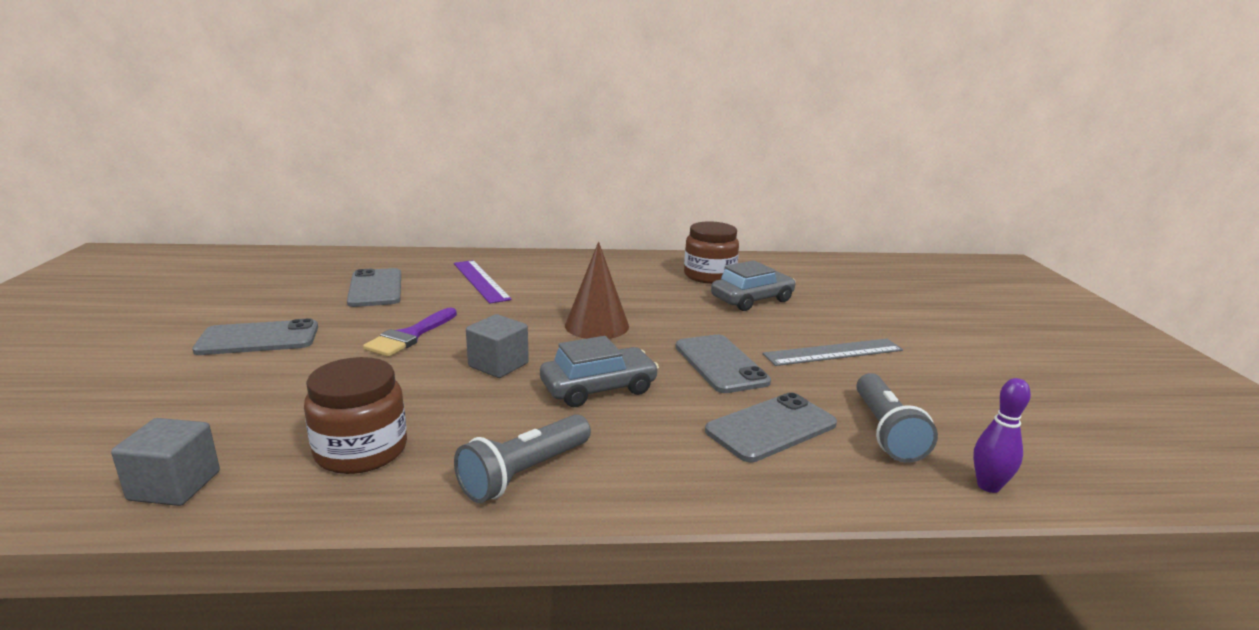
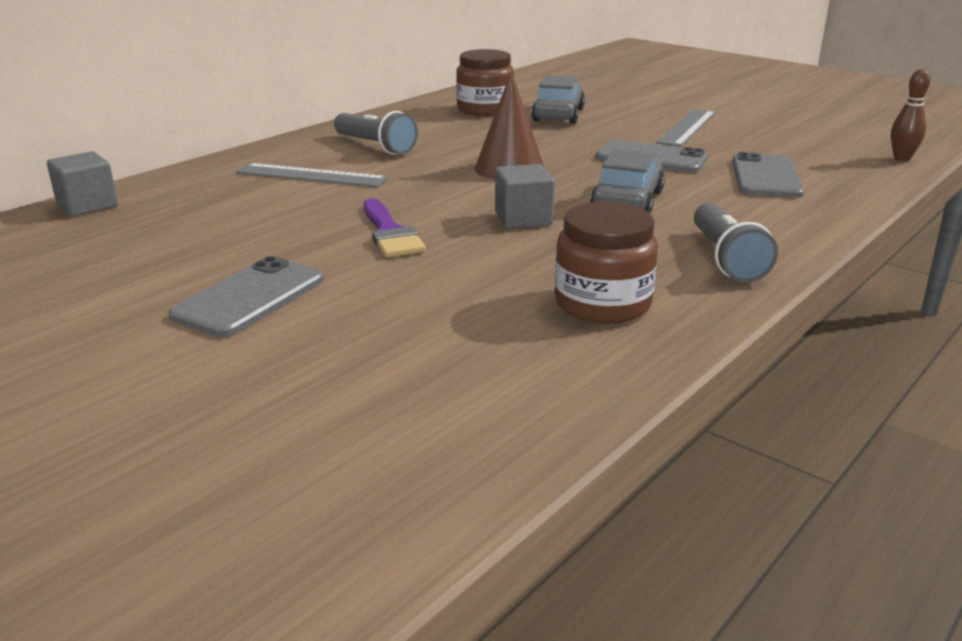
camera: 45 degrees left, 5 degrees up
(175, 486) = (552, 393): grey cube -> grey cube (87, 205)
(375, 288) = (224, 218): grey phone -> none
(480, 281) = (311, 176): purple ruler -> grey ruler
(886, 431) = (812, 155): grey flashlight -> grey flashlight (375, 146)
(988, 486) = (901, 158): purple bowling pin -> brown bowling pin

